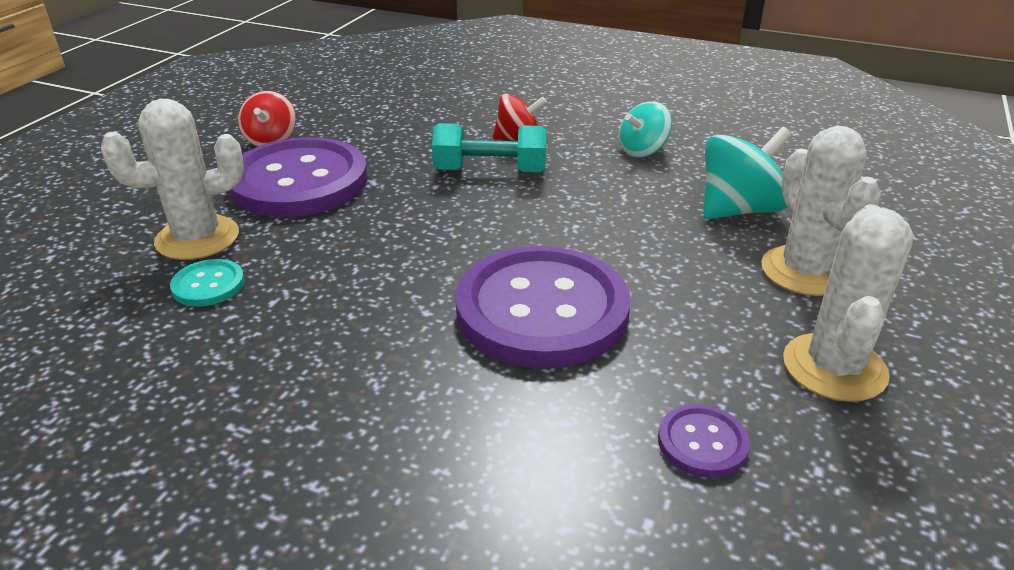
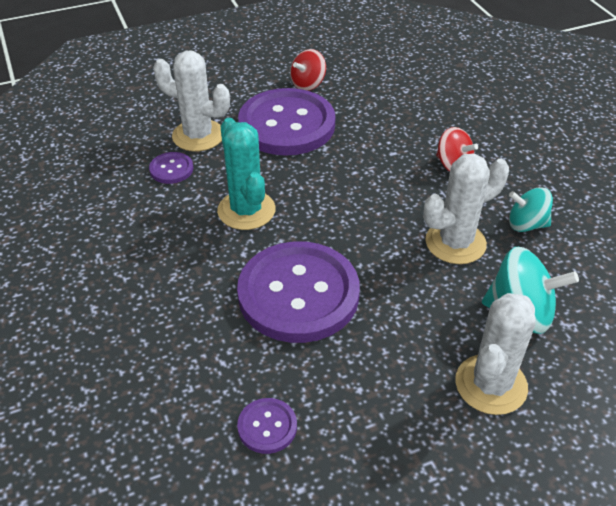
camera: 45 degrees right, 10 degrees up
(208, 285) = (171, 169): turquoise button -> purple button
(368, 273) = (246, 210): none -> turquoise cactus
(490, 171) = (401, 180): turquoise dumbbell -> none
(834, 367) = (402, 451): white cactus -> white cactus (455, 243)

